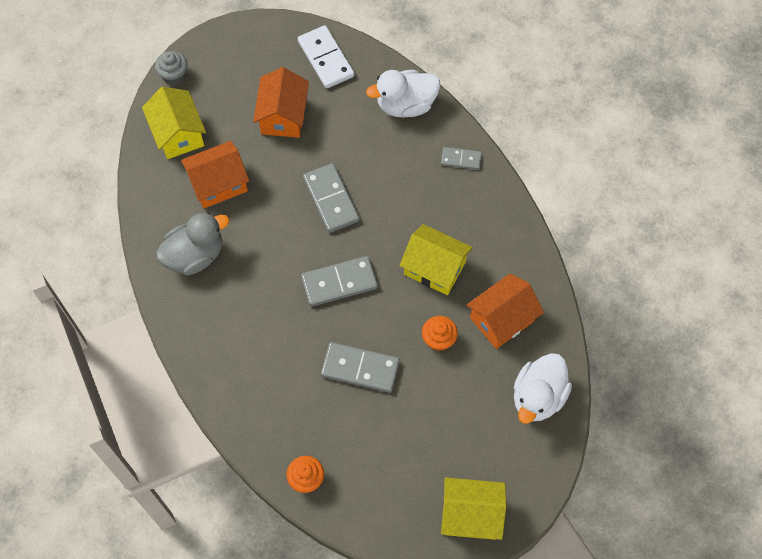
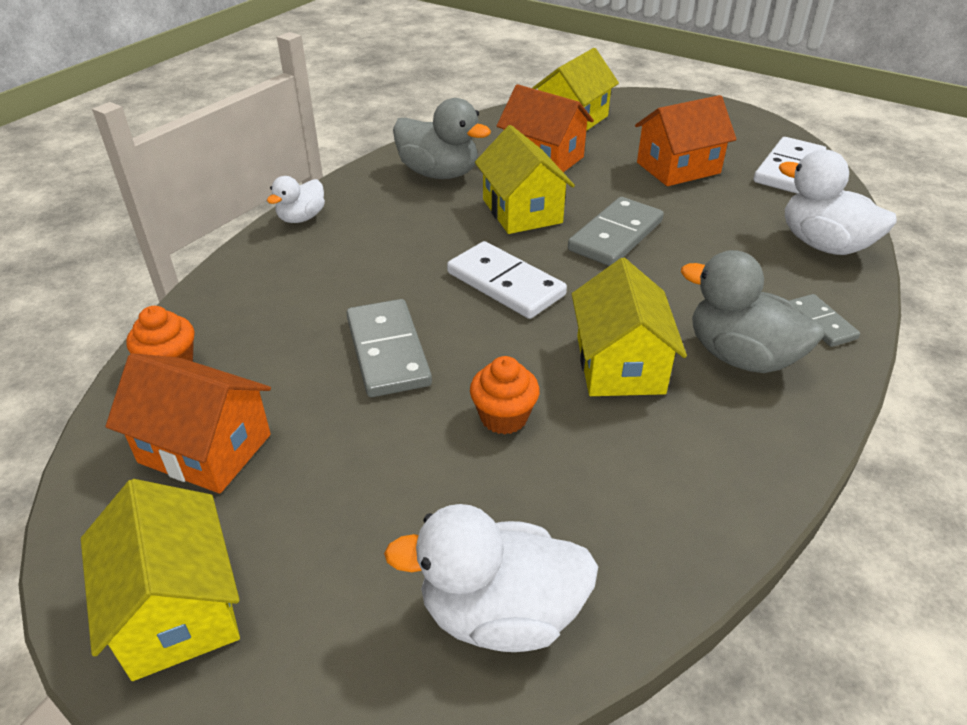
camera: 60 degrees right, 25 degrees down
(174, 75) = (633, 98): grey cupcake -> none
(196, 361) = (301, 218): none -> white duck
(272, 233) = (522, 211): none -> yellow house
(339, 282) = (505, 284): grey domino -> white domino
(461, 212) = (741, 356): none -> grey duck
(502, 319) = (611, 484): orange house -> orange house (205, 448)

